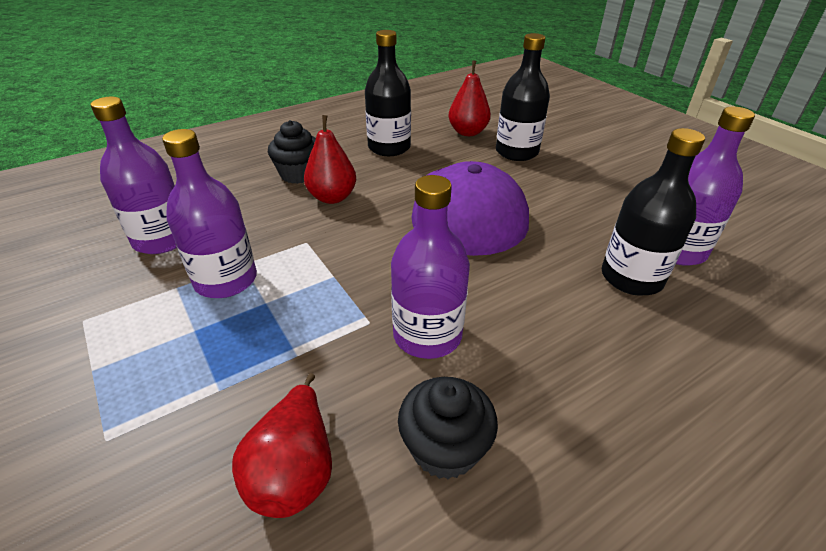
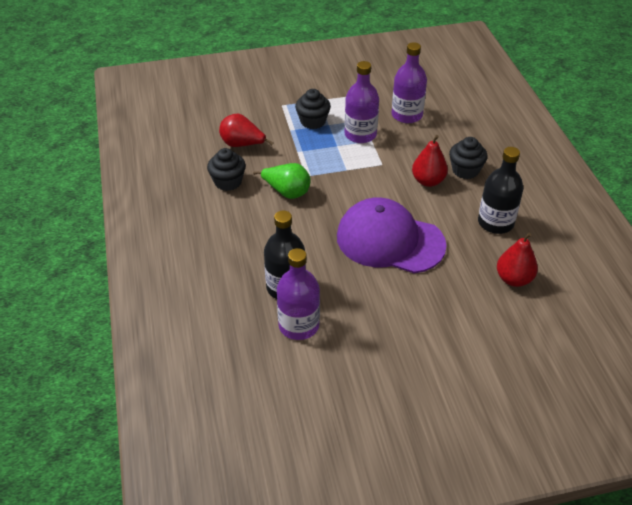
camera: 110 degrees right, 5 degrees up
(183, 358) = (313, 121): none -> black cupcake
(427, 335) = (287, 192): purple bottle -> green pear
(516, 152) = (465, 298): black bottle -> none

